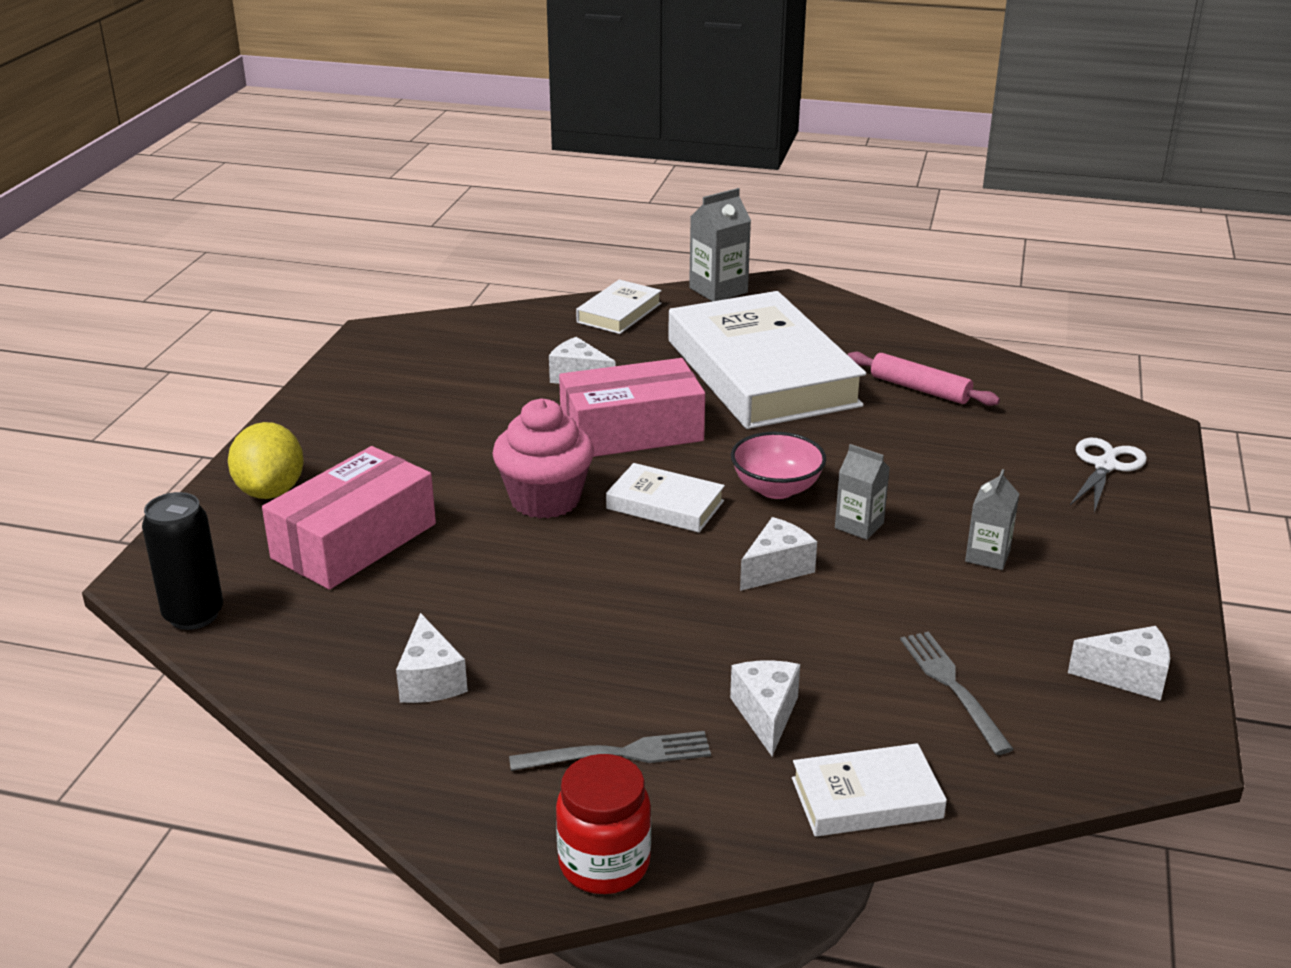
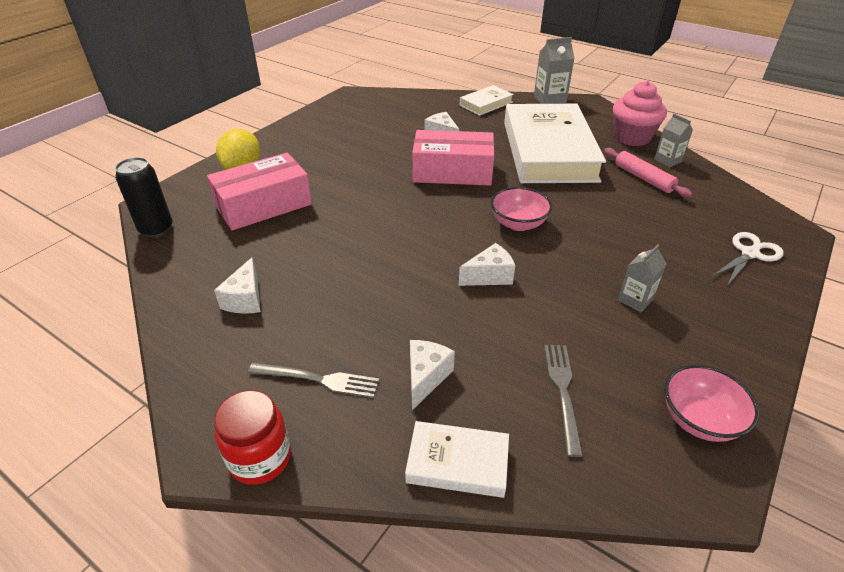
camera: 20 degrees right, 10 degrees up
(545, 499) = (379, 202): pink cupcake -> pink cupcake (632, 137)
(665, 505) = (445, 220): white book -> none
(859, 526) = (558, 259): grey carton -> grey carton (667, 160)
(1128, 676) = (699, 420): white cheese -> pink bowl

